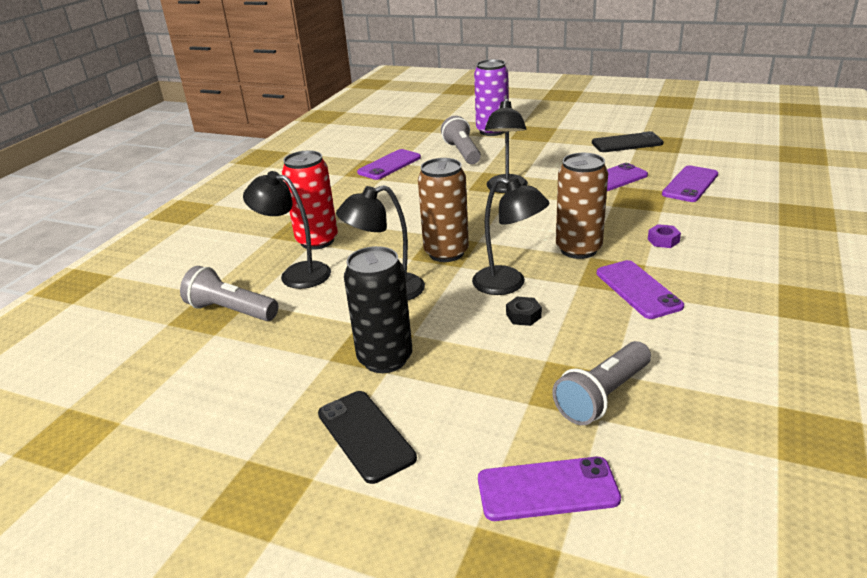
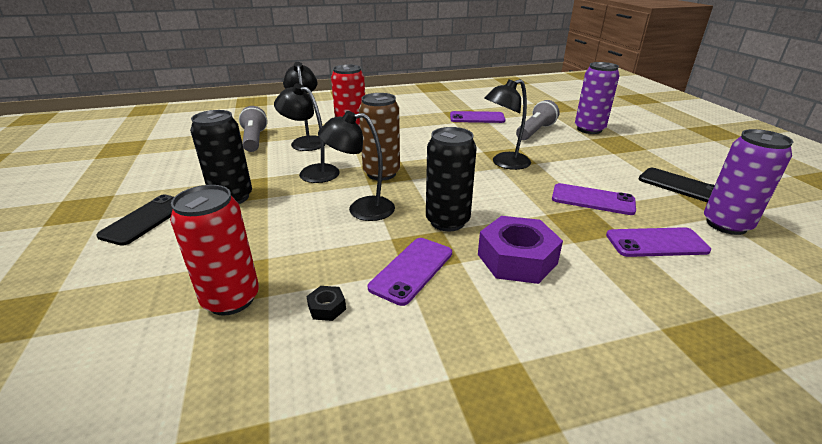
camera: 50 degrees right, 0 degrees up
(508, 284) = (361, 209): black lamp -> black lamp turned 90 degrees clockwise
(523, 316) = (322, 229): black nut -> black nut (327, 307)
(547, 489) = (101, 308): purple phone -> none
(578, 249) = (447, 221): brown can -> black can
(602, 396) = (231, 299): grey flashlight -> red can
(663, 240) = (517, 259): purple nut -> purple nut, size x2.33
(690, 154) = (726, 224): none -> purple can

